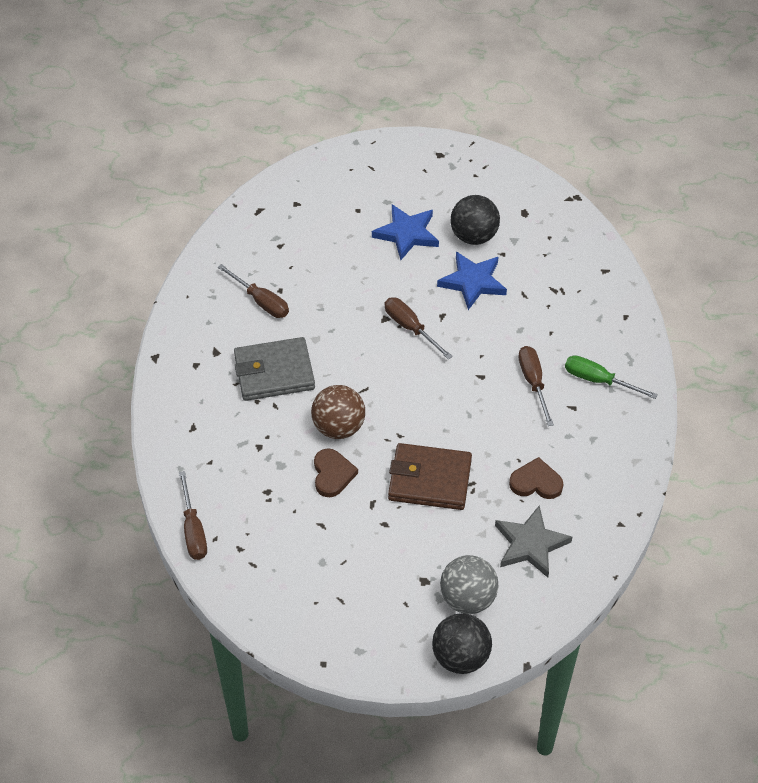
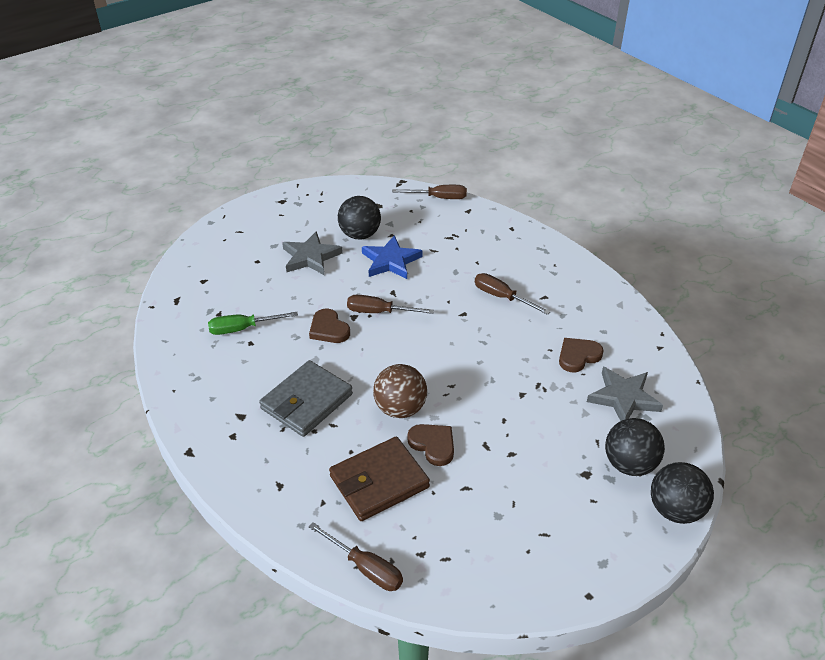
camera: 40 degrees left, 10 degrees down
(261, 301) = (242, 359): brown screwdriver -> brown screwdriver (438, 198)
(353, 317) = (329, 329): none -> brown heart
(407, 234) = (310, 257): blue star -> grey star
(429, 480) = (507, 401): brown wallet -> brown wallet (379, 481)
(467, 598) = (629, 464): grey ball -> black ball
(598, 380) = (540, 272): green screwdriver -> green screwdriver (243, 329)

